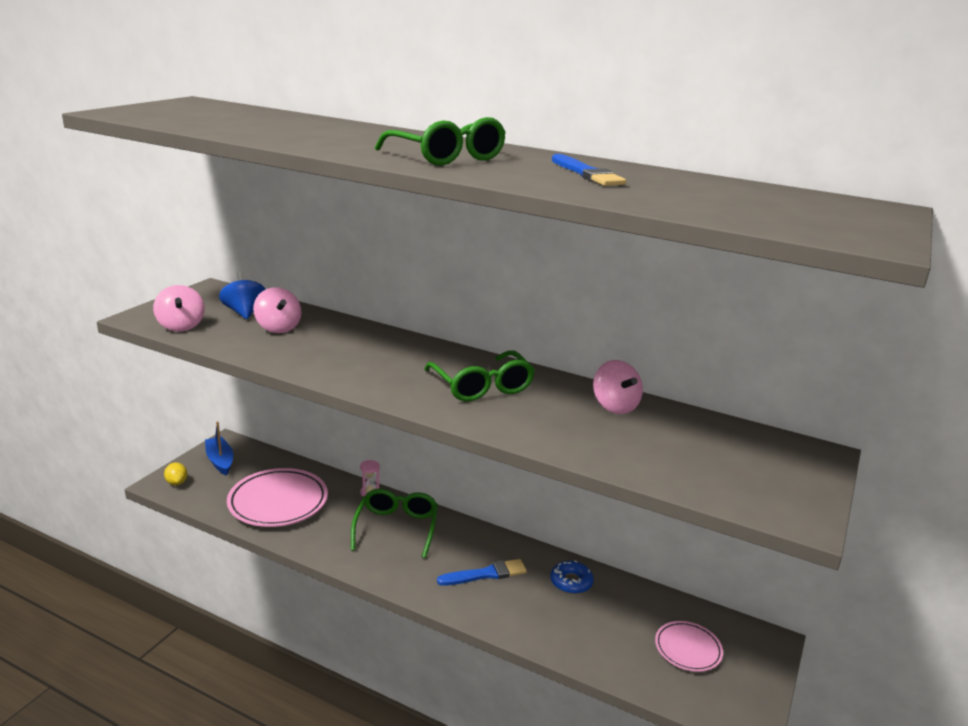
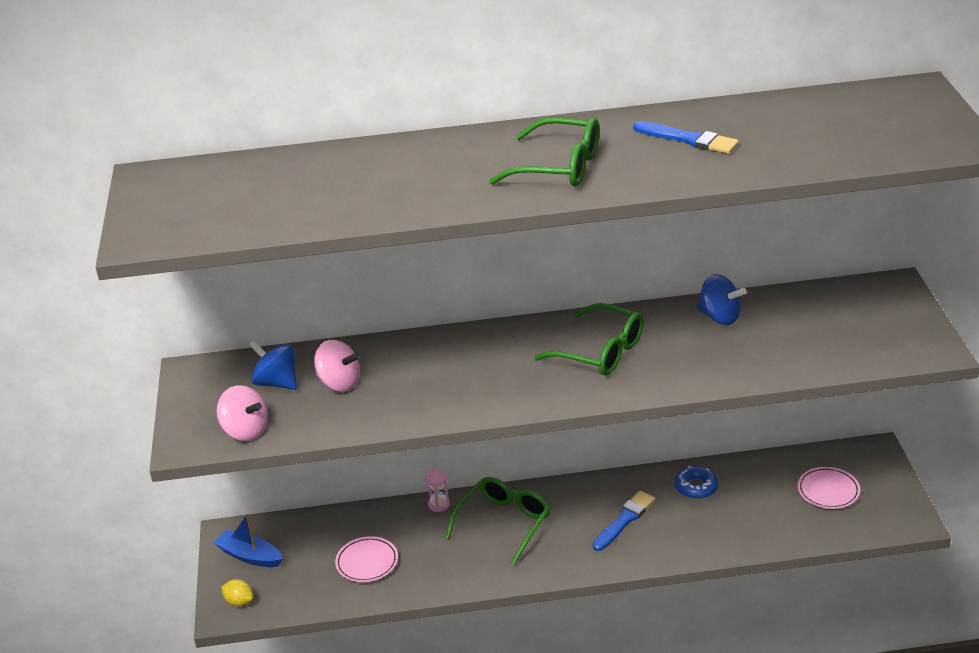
camera: 30 degrees left, 10 degrees up
(278, 502) = (367, 562): pink plate -> pink plate, size x0.56
(396, 528) = (504, 523): green glasses -> green glasses turned 60 degrees clockwise
(614, 406) = (719, 317): pink spinning top -> blue spinning top

